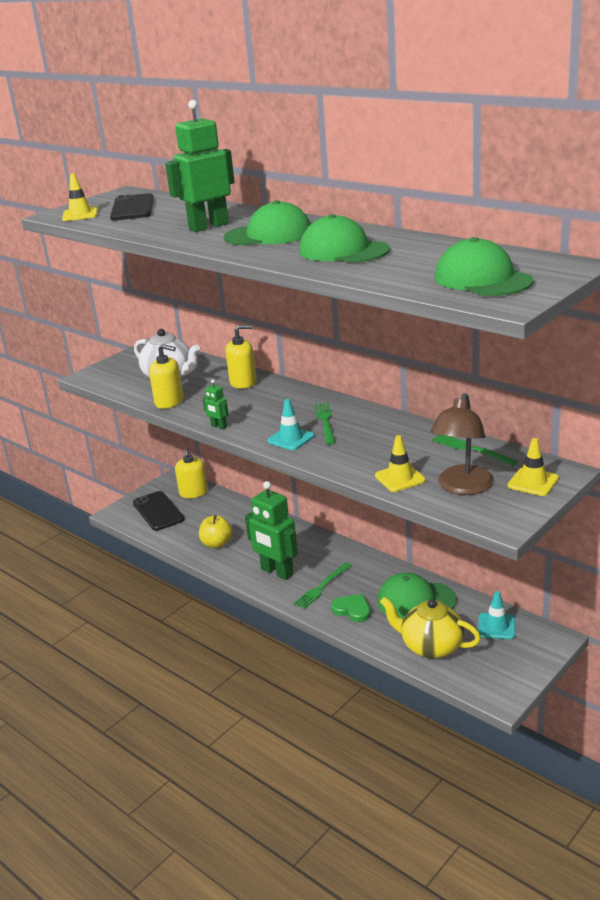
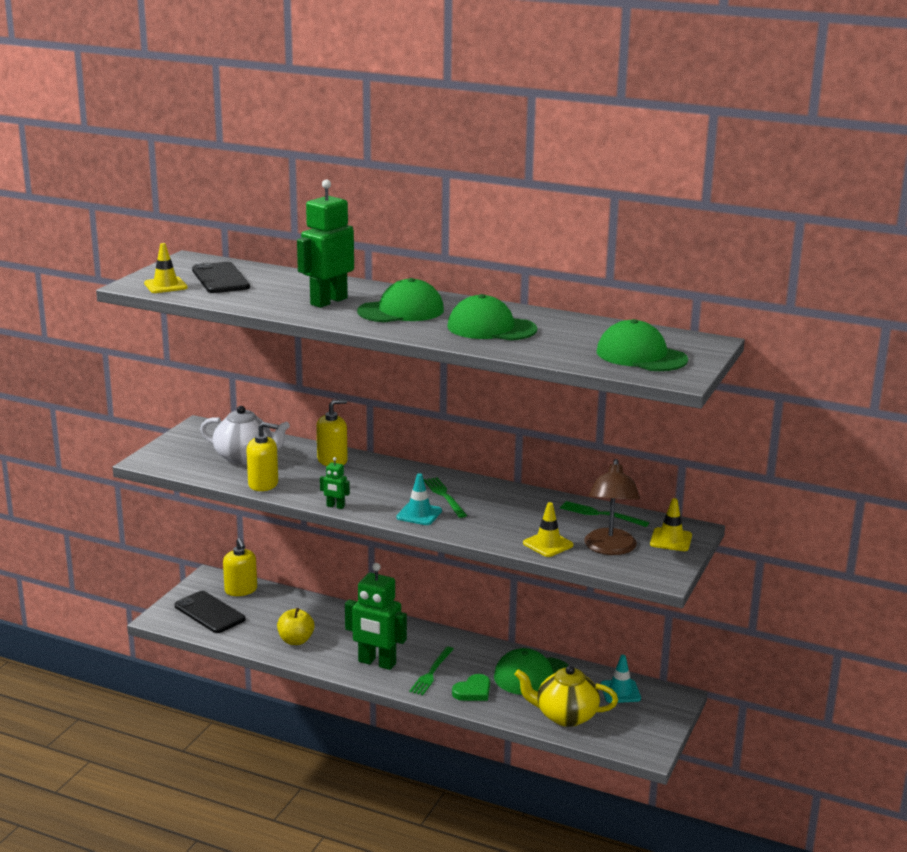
camera: 20 degrees left, 5 degrees down
(352, 610) = (473, 691): green heart -> green heart turned 120 degrees clockwise

